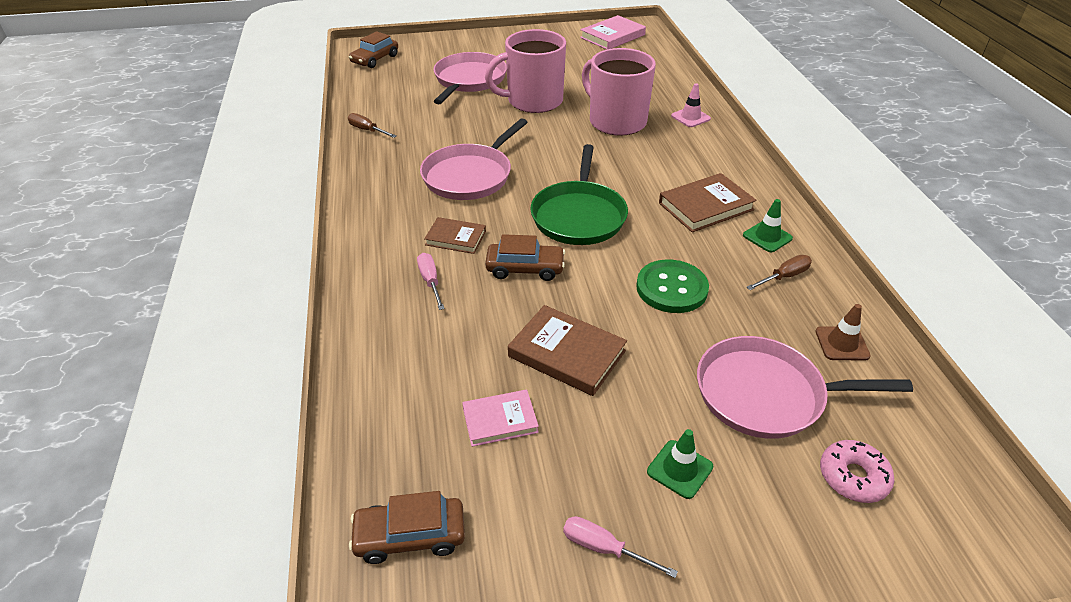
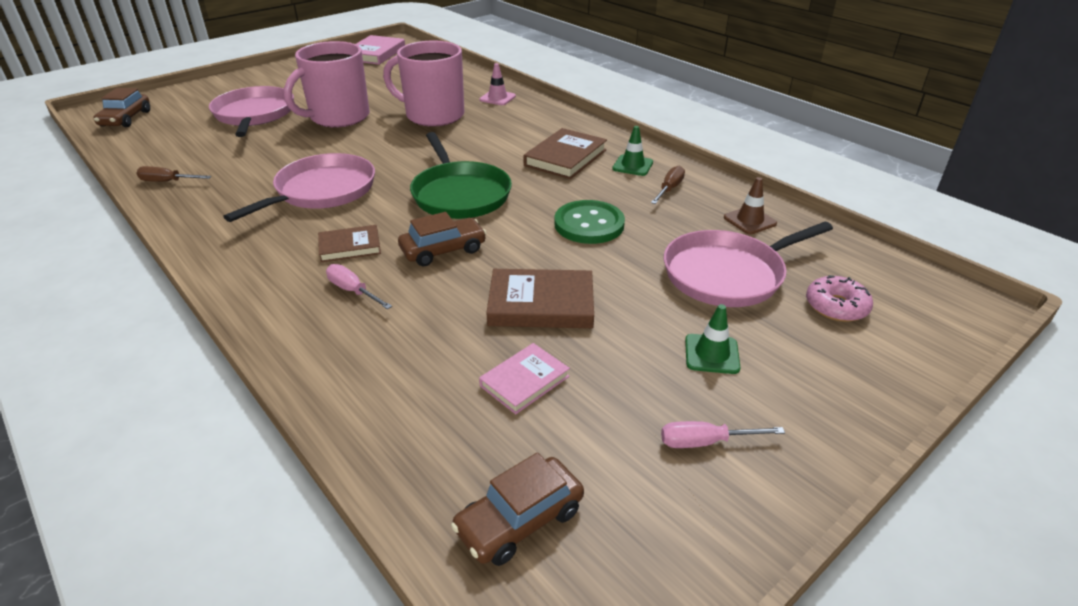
camera: 30 degrees left, 5 degrees down
(470, 175) = (322, 191): pink pan -> pink pan turned 150 degrees counterclockwise

